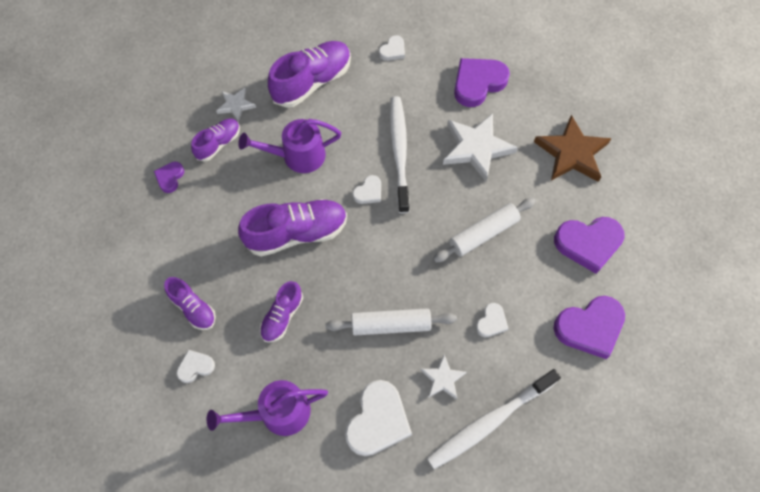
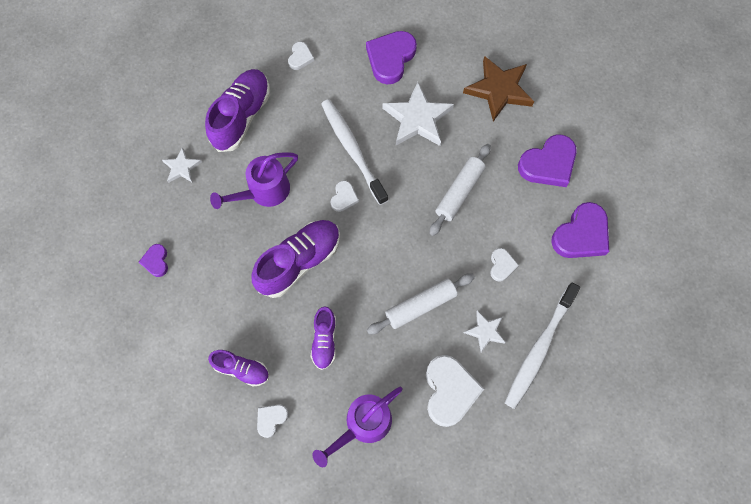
camera: 25 degrees left, 5 degrees up
(218, 144) = (185, 210): purple shoe -> none

